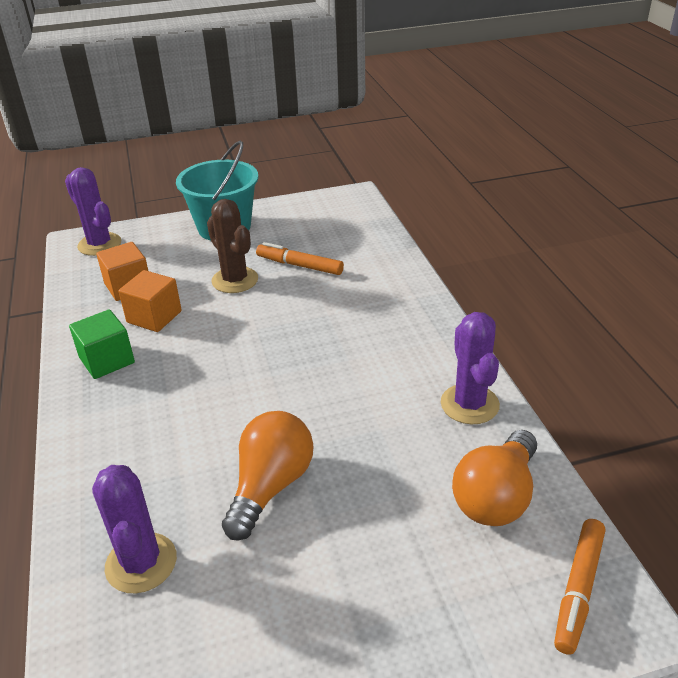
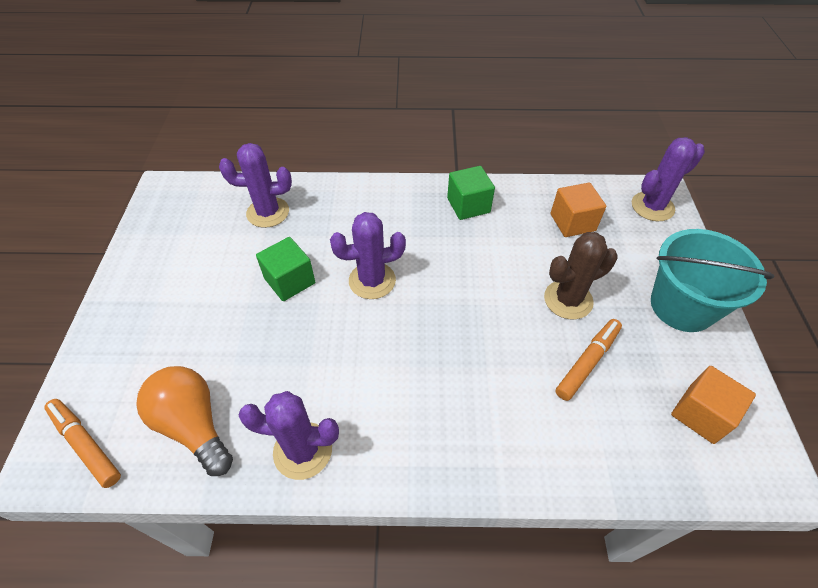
camera: 105 degrees right, 15 degrees up
(154, 317) = (520, 236): orange cube -> orange cube (701, 414)
(248, 411) = (372, 281): none -> purple cactus
(270, 486) = (290, 281): orange light bulb -> green cube

